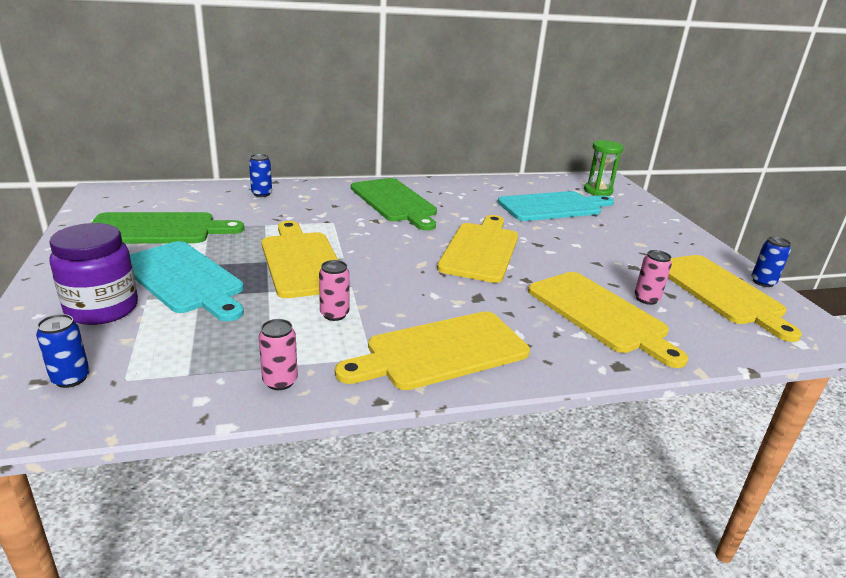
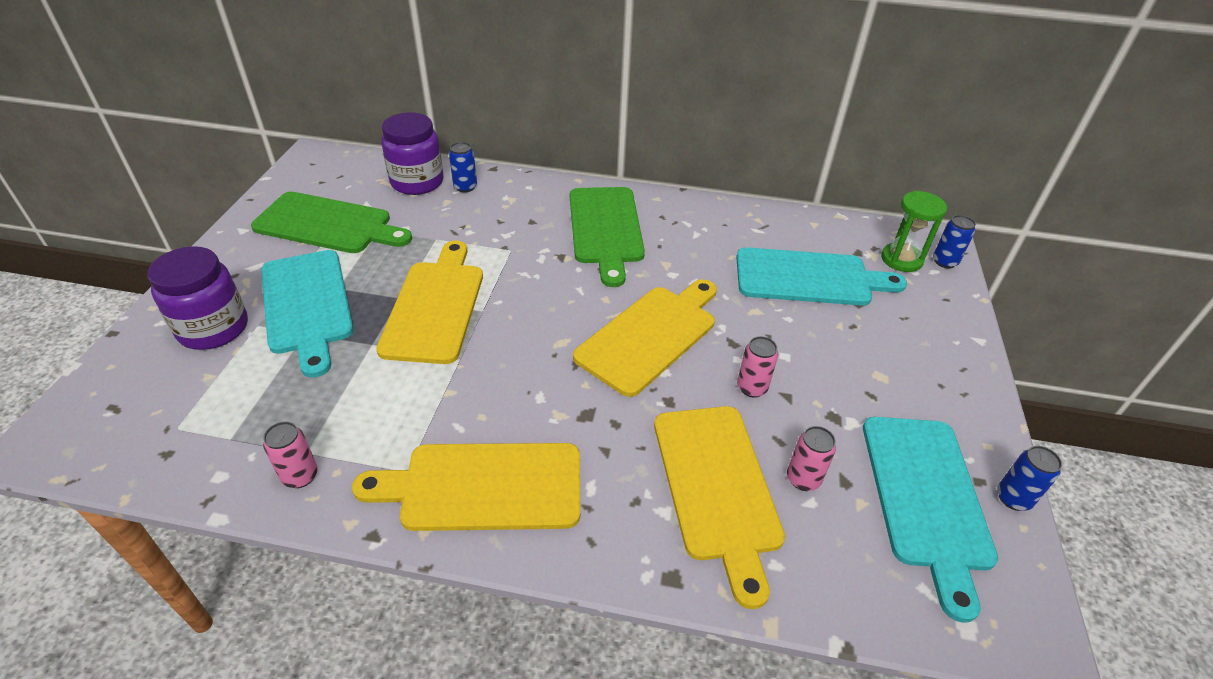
camera: 25 degrees right, 15 degrees up
(71, 378) = (138, 413): blue can -> blue can (944, 262)
(217, 196) = (417, 182): none -> purple jar
(334, 314) = (413, 397): pink can -> pink can (752, 388)
(720, 292) = (926, 498): yellow cutting board -> turquoise cutting board

